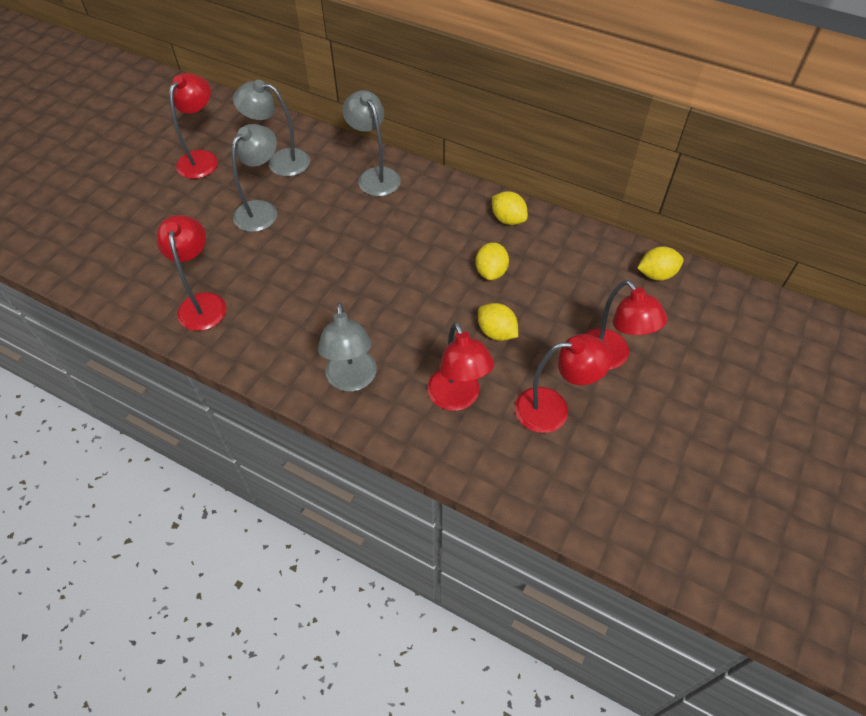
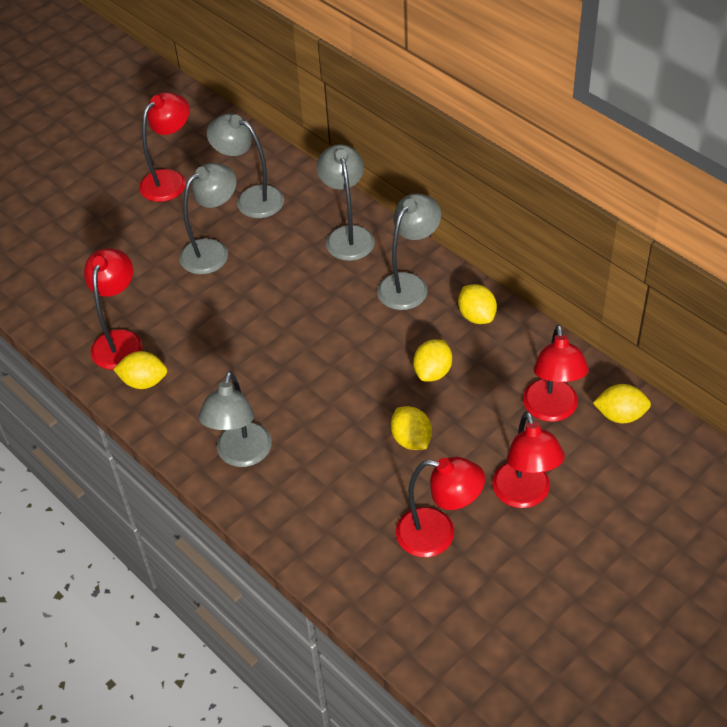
camera: 20 degrees right, 5 degrees down
(238, 334) = (144, 381): none -> yellow lemon
(442, 205) = (409, 284): none -> grey lamp
(457, 398) = (342, 499): red lamp -> red lamp (551, 410)

